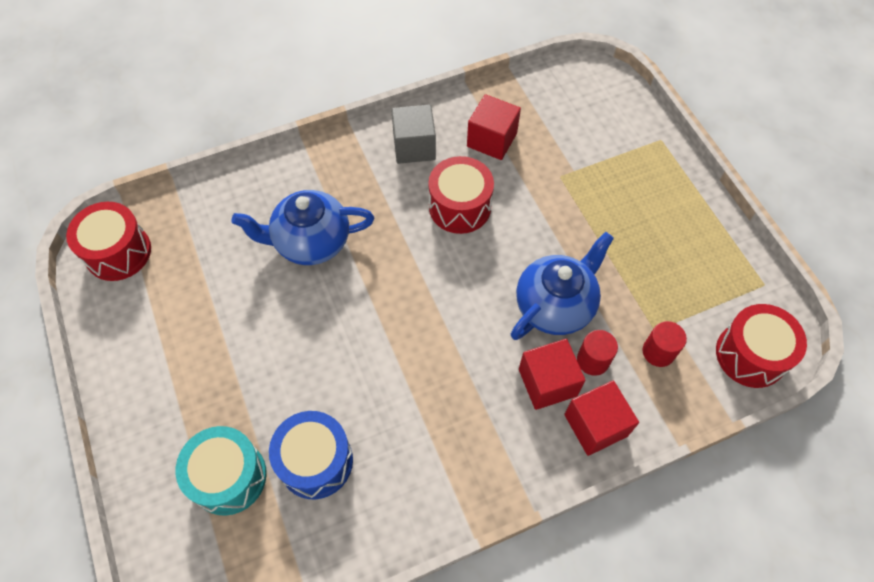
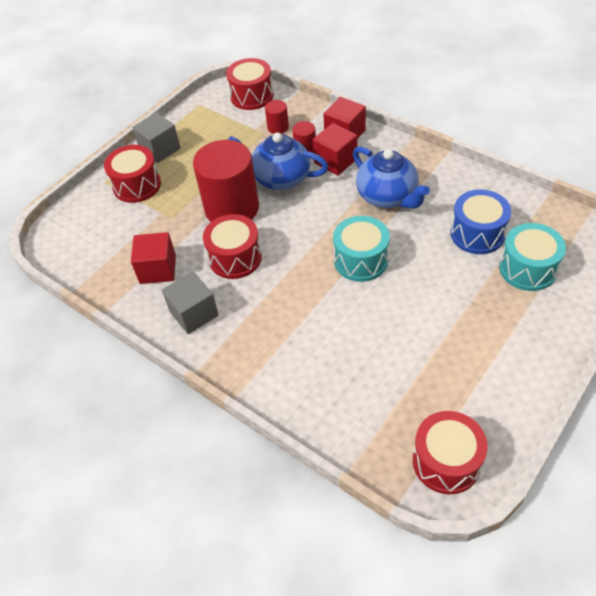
camera: 115 degrees left, 10 degrees down
(310, 242) = (330, 329): blue teapot -> blue teapot (387, 197)
(371, 316) = (361, 260): none -> turquoise drum
(536, 235) = (232, 208): none -> red cylinder
(635, 165) = (137, 185): none -> red drum
(689, 208) = (160, 149): none -> grey cube

